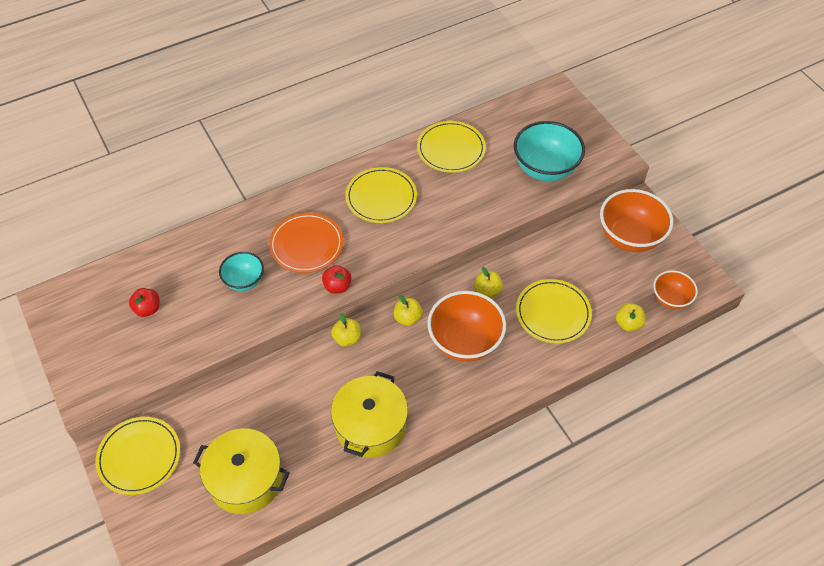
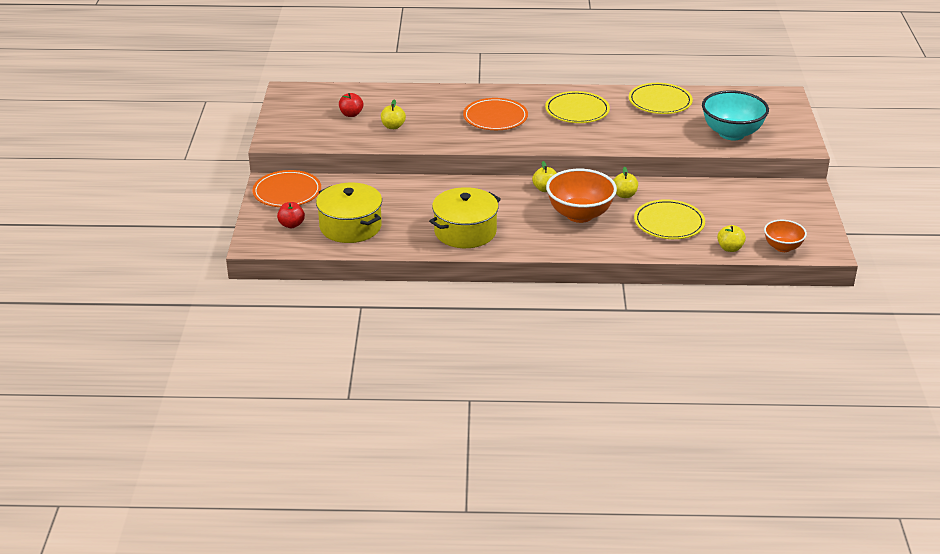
camera: 30 degrees right, 20 degrees down
(139, 457) = (287, 192): yellow plate -> orange plate
(244, 281) = (432, 121): turquoise bowl -> none
(337, 286) = (499, 144): red apple -> red apple (291, 225)
(347, 338) = (487, 184): yellow apple -> yellow apple (393, 126)
(629, 237) = (780, 204): orange bowl -> none

